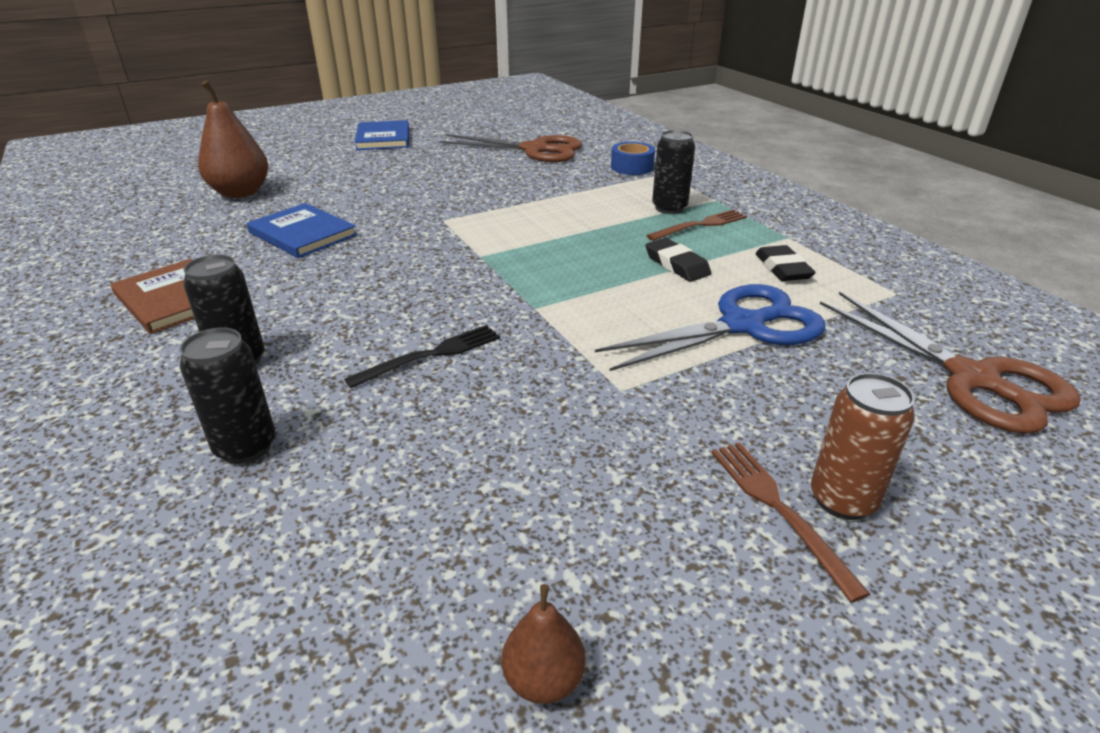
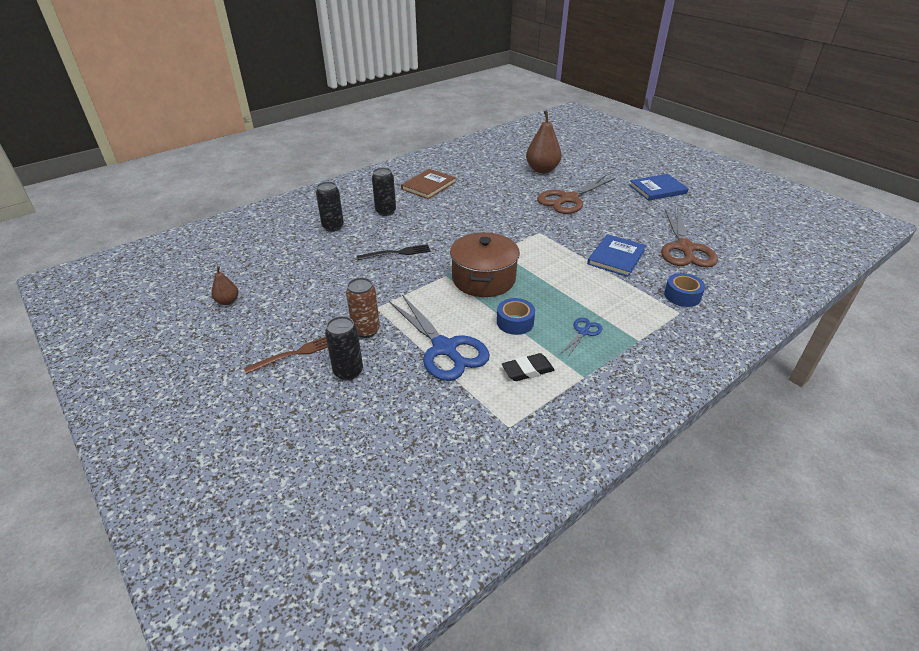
camera: 80 degrees right, 5 degrees up
(302, 234) = (501, 197): blue book -> blue book (616, 257)
(431, 355) = (396, 253): black fork -> black fork turned 60 degrees counterclockwise
(558, 276) = (483, 279): none -> brown pot
(669, 208) = (607, 317): black can -> black can (348, 371)
(677, 264) = (515, 322): black eraser -> blue tape
(700, 225) = (583, 332): brown fork -> blue scissors
(842, 500) = (299, 374): brown can -> brown can (366, 330)
(973, 379) = (401, 444): brown scissors -> brown scissors (568, 199)

